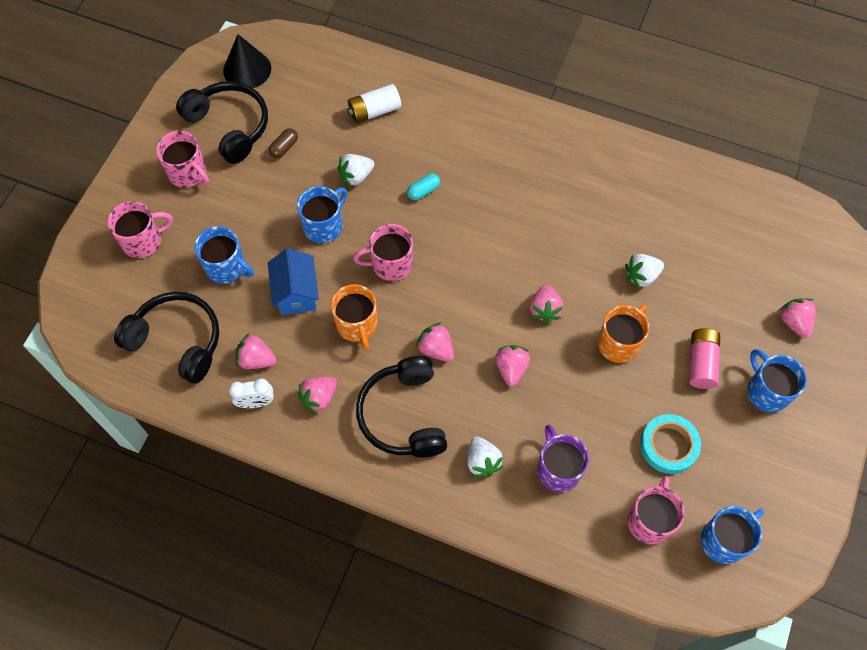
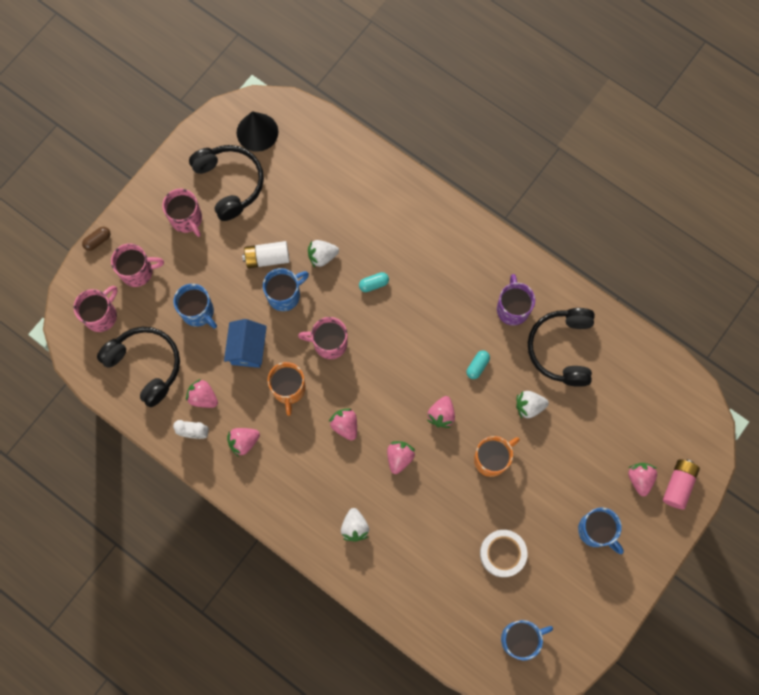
camera: 15 degrees right, 10 degrees up
(284, 147) = (270, 215): brown capsule -> brown capsule (98, 241)
(374, 111) = (353, 199): white battery -> white battery (267, 258)
(403, 415) = (305, 473): black headphones -> black headphones (561, 349)
(558, 469) = (411, 549): purple mug -> purple mug (512, 308)
(568, 248) = (477, 366): none -> turquoise capsule
(649, 520) = (468, 608): pink mug -> pink mug (101, 315)
(668, 445) = (502, 553): turquoise tape -> white tape
(701, 363) = (552, 493): pink battery -> pink battery (678, 485)
(767, 391) = (596, 531): blue mug -> blue mug turned 150 degrees clockwise

